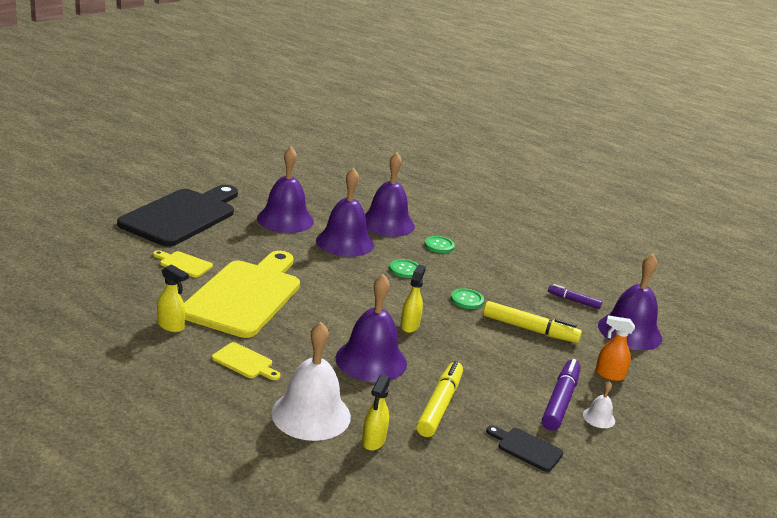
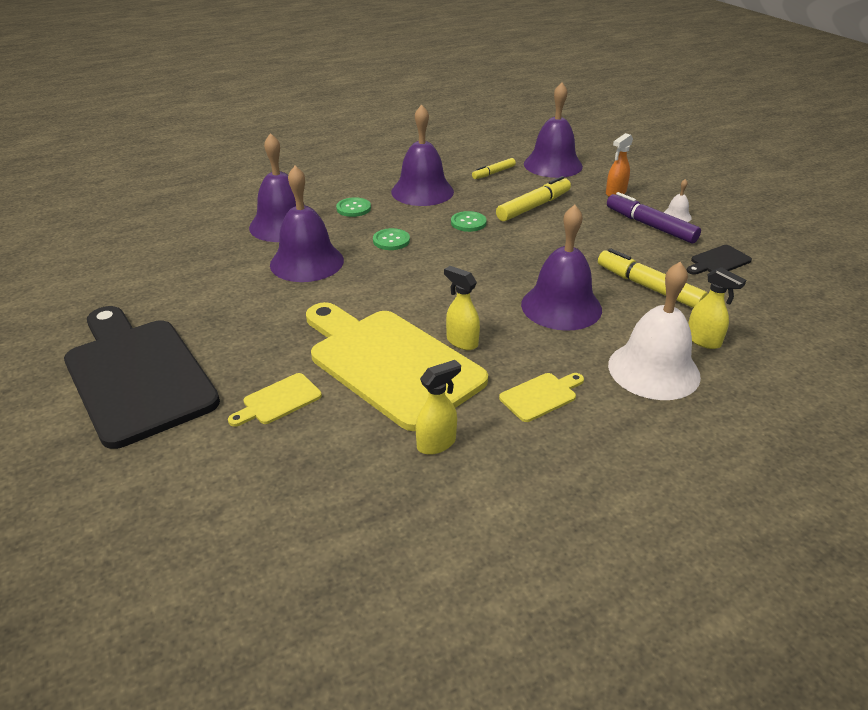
camera: 60 degrees left, 10 degrees up
(285, 219) = (219, 290): purple bell -> purple bell (422, 191)
(409, 326) = (503, 267): yellow spray bottle -> yellow spray bottle (461, 342)
(573, 301) = (493, 173): purple marker -> yellow marker

